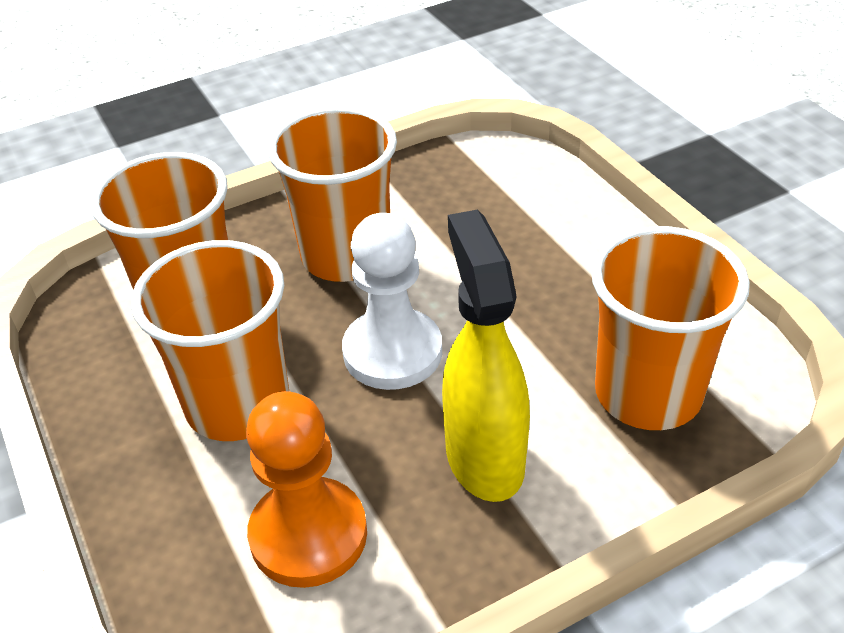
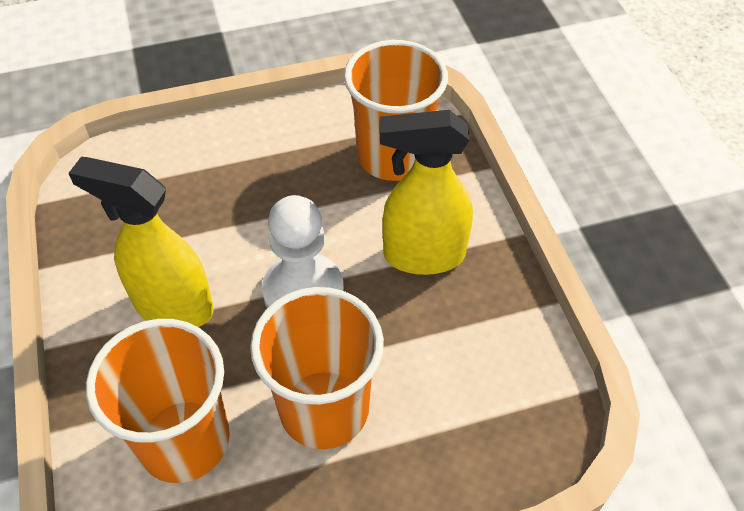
camera: 80 degrees left, 10 degrees up
(308, 535) = (465, 371): orange pawn -> none
(346, 256) = (173, 306): orange cup -> yellow spray bottle

